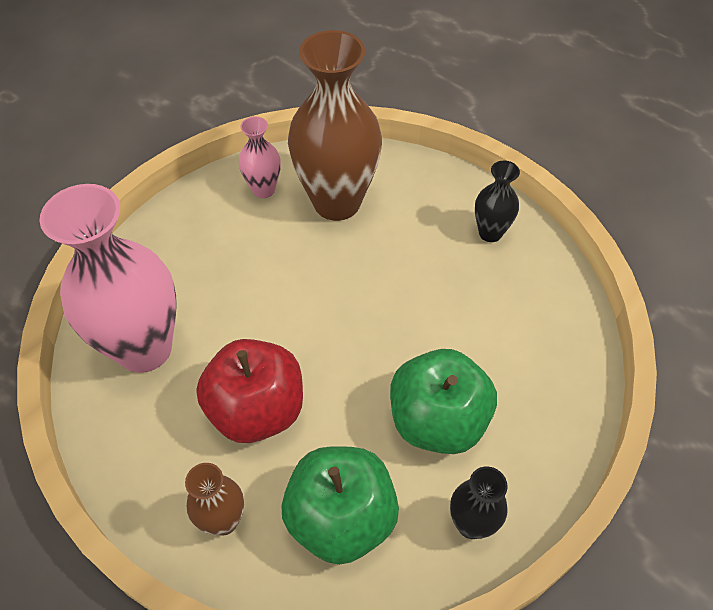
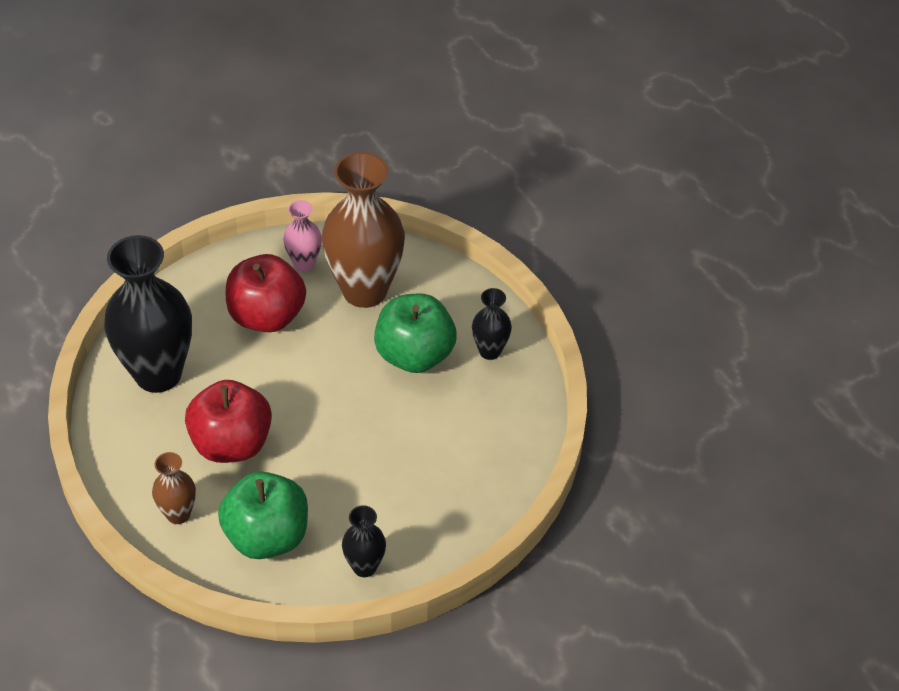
camera: 15 degrees right, 5 degrees down
(144, 349) = (158, 374): pink vase -> black vase
(244, 253) = (267, 316): none -> red apple
(437, 421) = (372, 488): green apple -> green apple (414, 355)

